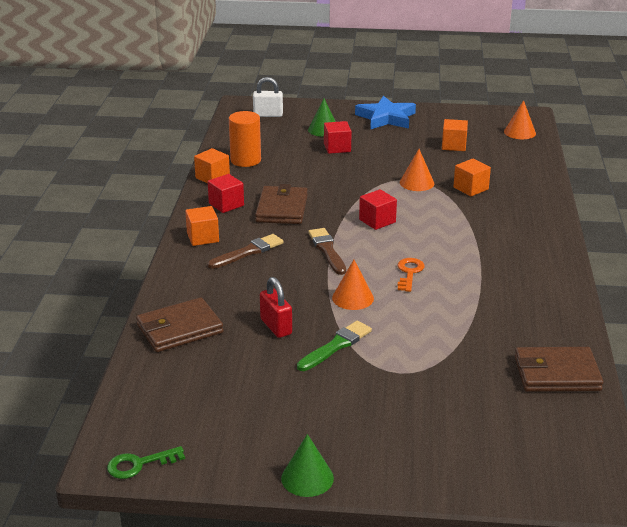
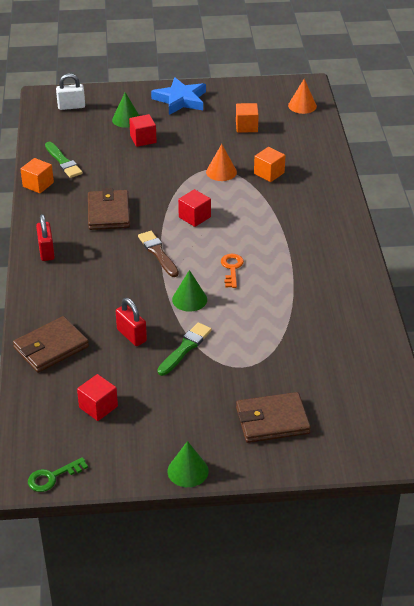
camera: 10 degrees left, 10 degrees up
(203, 237) = (46, 251): orange cube -> red padlock
(226, 204) = (58, 213): red cube -> red cube (98, 407)
(245, 160) = (63, 162): orange cylinder -> green brush
(248, 252) = (90, 262): brown brush -> none
(353, 298) = (189, 299): orange cone -> green cone
(556, 373) = (365, 352): brown wallet -> brown wallet (272, 420)

